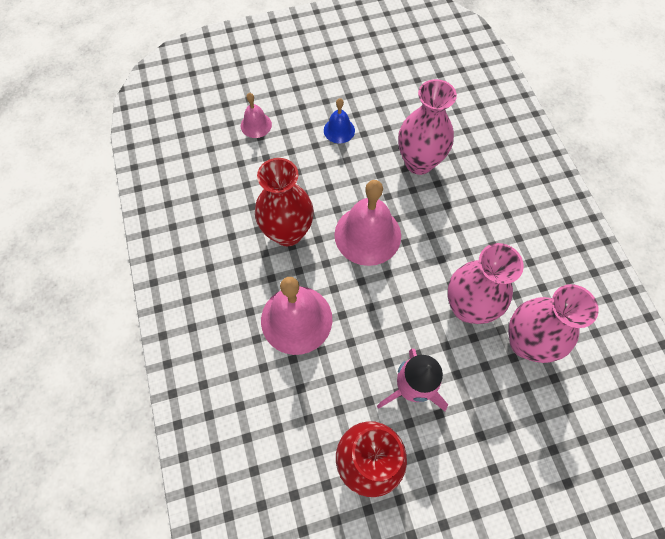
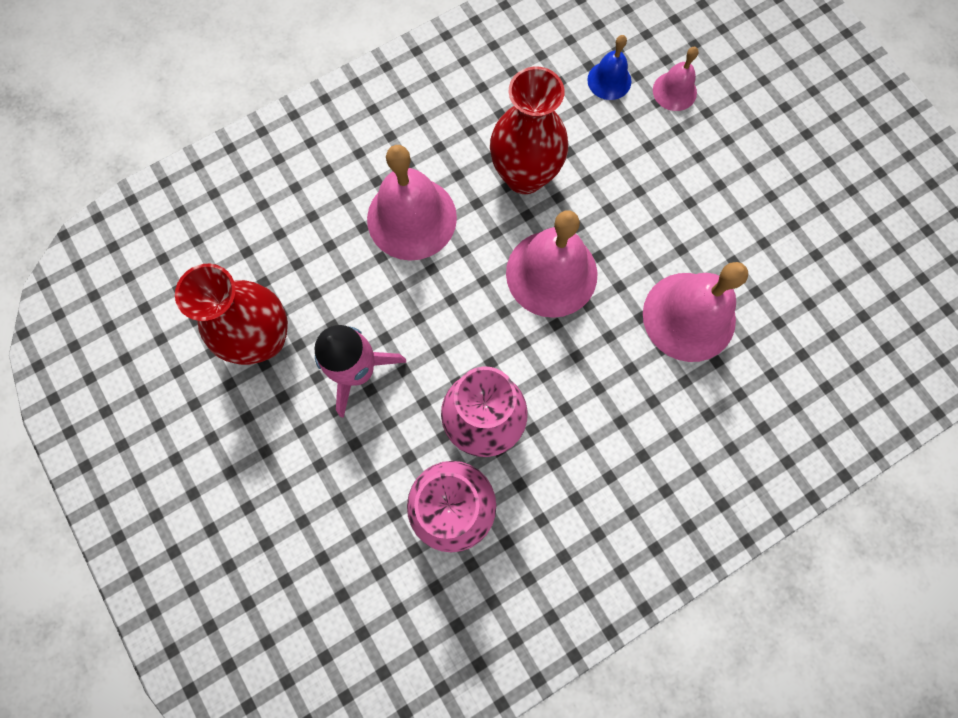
camera: 75 degrees right, 10 degrees up
(339, 130) = (705, 197): blue bell -> blue bell (609, 80)
(419, 162) = (689, 316): pink vase -> pink bell

